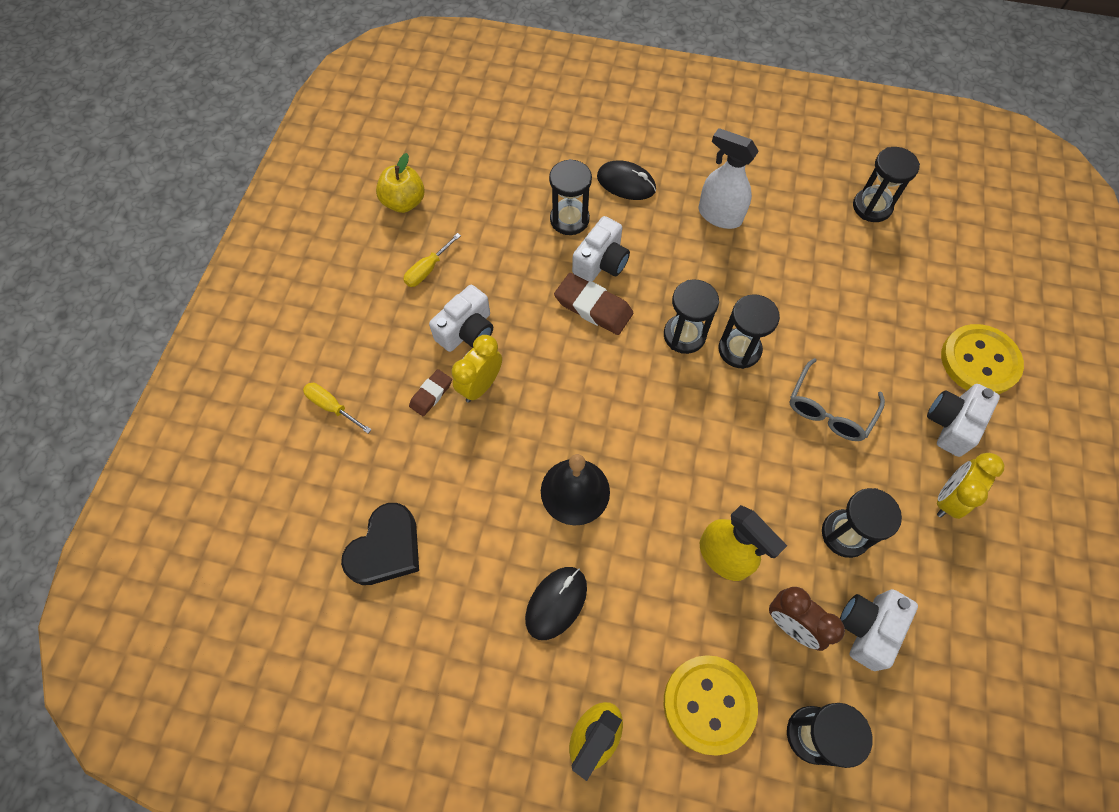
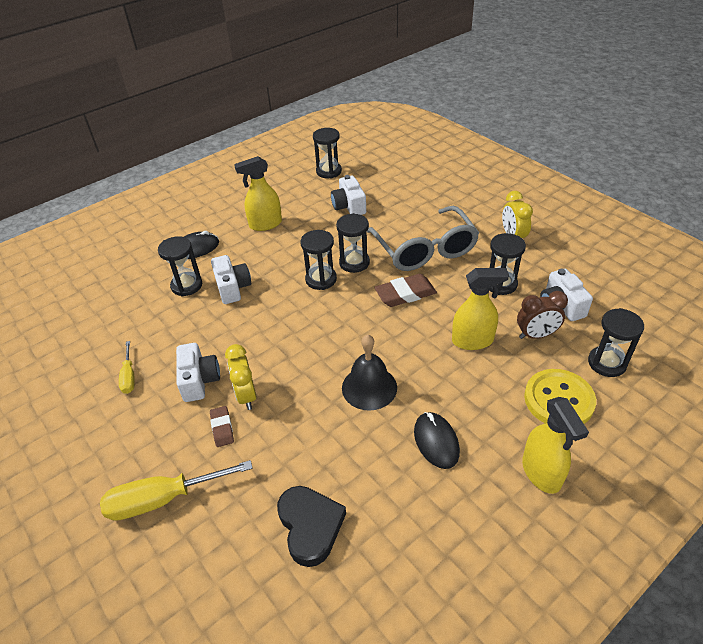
camera: 50 degrees left, 20 degrees down
(332, 407) = (164, 499): yellow screwdriver -> yellow screwdriver, size x1.84
(404, 202) = (62, 360): yellow apple -> none
(593, 307) = (257, 308): brown eraser -> brown eraser (405, 294)
(719, 215) = (265, 224): white spray bottle -> yellow spray bottle
(829, 410) = (425, 250): grey glasses -> grey glasses, size x1.70
(952, 424) = (474, 213): white camera -> white camera (349, 206)
(979, 361) = (450, 186): yellow button -> none

